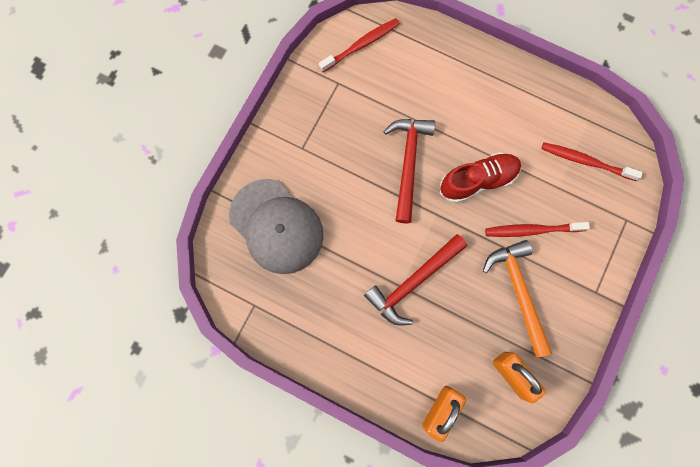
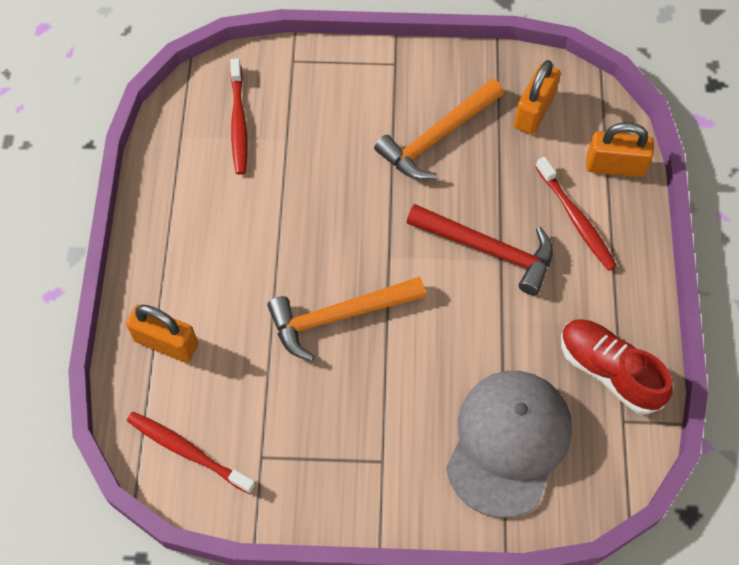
camera: 115 degrees left, 15 degrees down
(408, 163) = (338, 316): red hammer -> orange hammer
(436, 57) = (166, 343): none -> orange padlock
(477, 180) = (321, 228): red shoe -> red shoe (609, 371)
(532, 230) = (355, 149): red toothbrush -> red toothbrush (576, 219)

